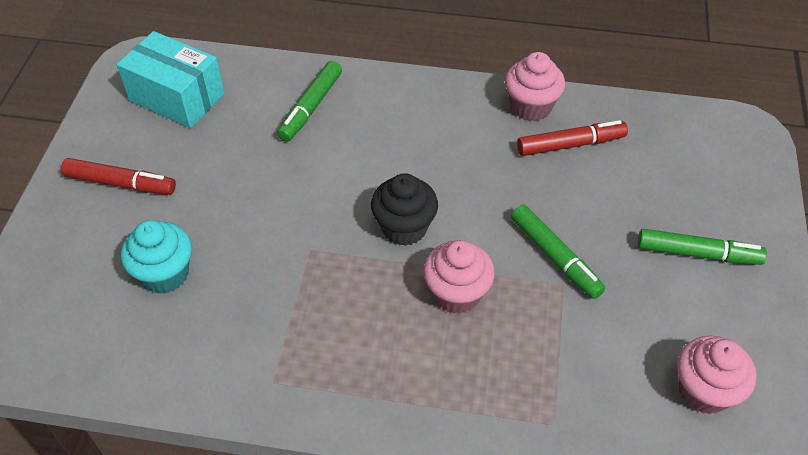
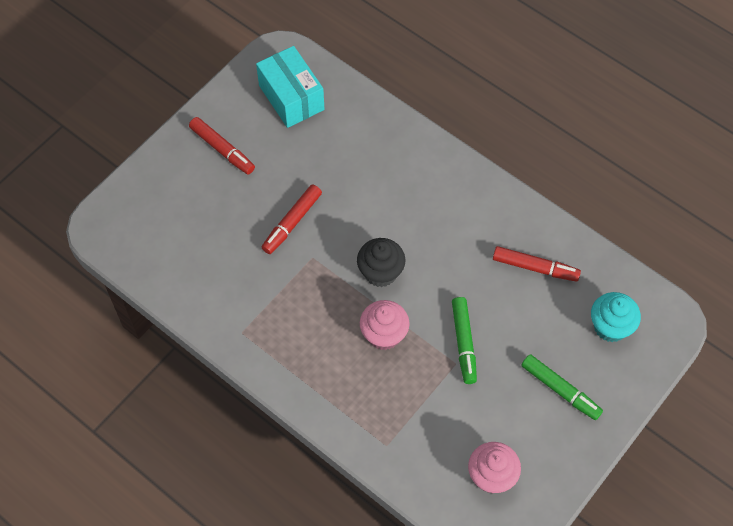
camera: 30 degrees right, 10 degrees up
(165, 274) = (217, 229): turquoise cupcake -> turquoise cupcake (610, 327)
(259, 223) = (292, 223): none -> red marker
(311, 107) = (375, 149): green marker -> none
(530, 107) = (529, 224): pink cupcake -> none

